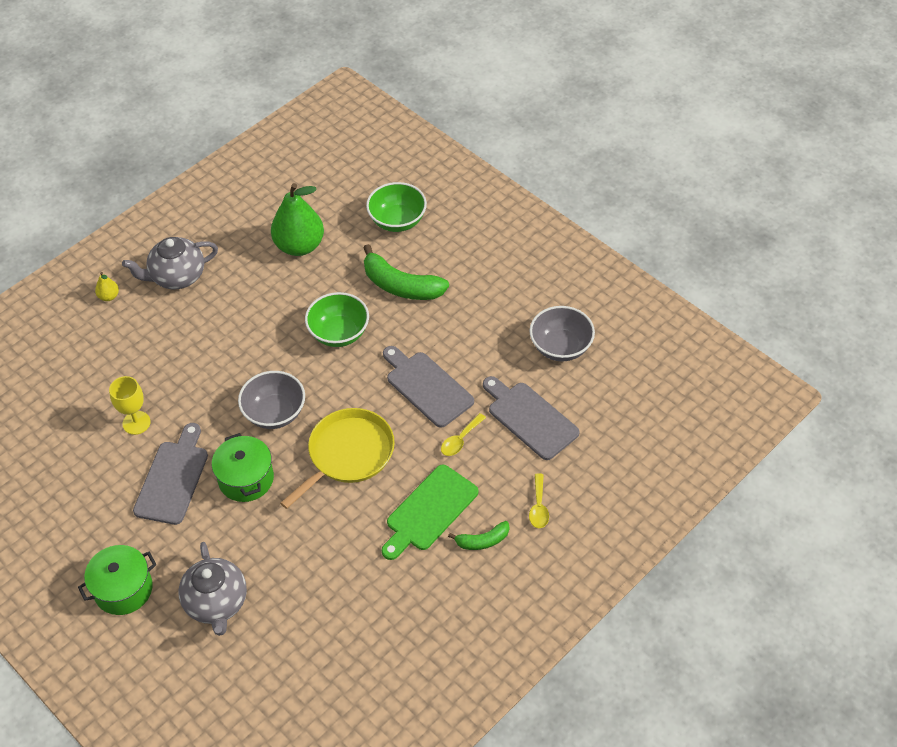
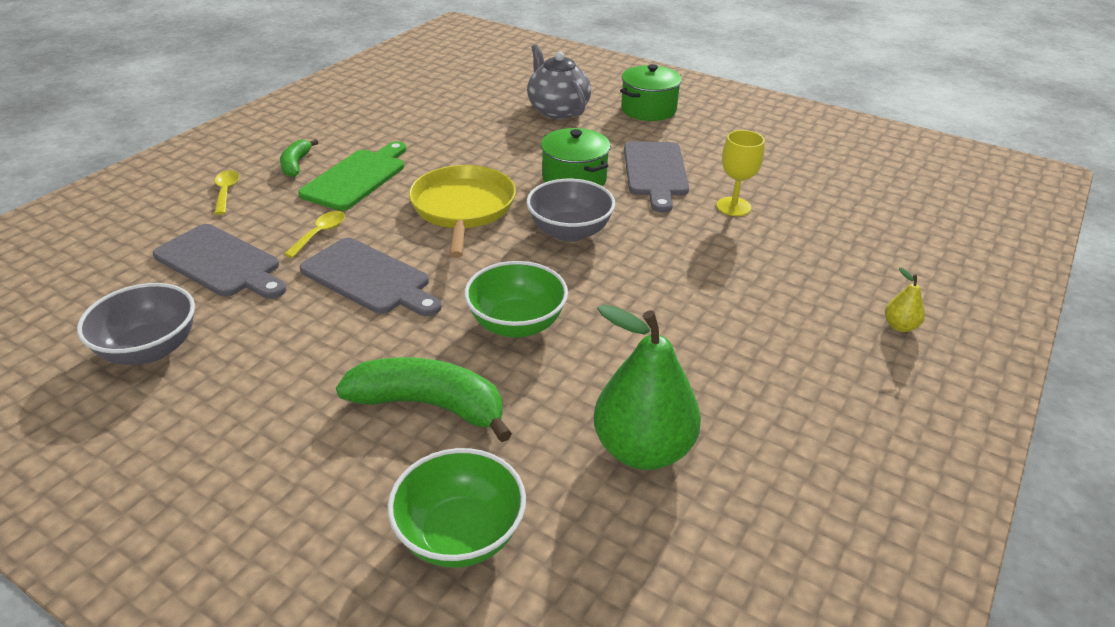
camera: 165 degrees right, 15 degrees down
(177, 277) = (822, 367): grey teapot -> none
(348, 454) = (463, 208): yellow pan -> yellow pan turned 150 degrees clockwise
(482, 541) = (296, 164): green banana -> green banana turned 60 degrees counterclockwise

